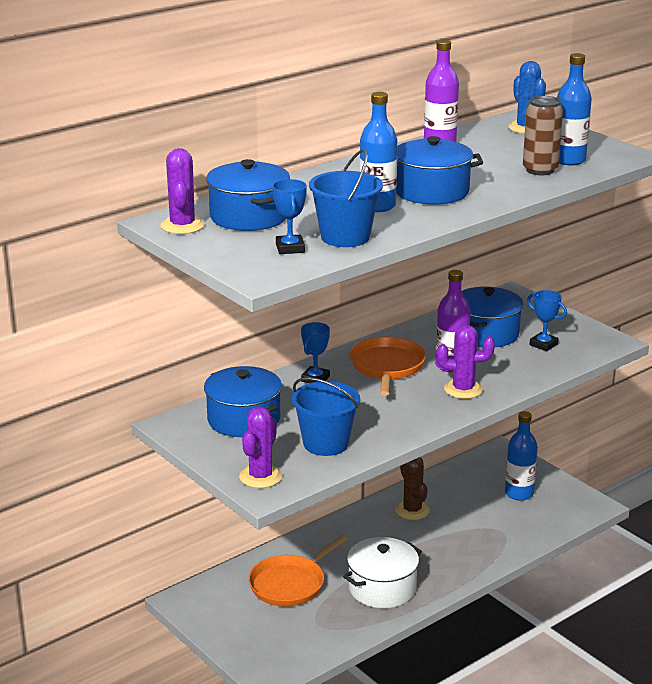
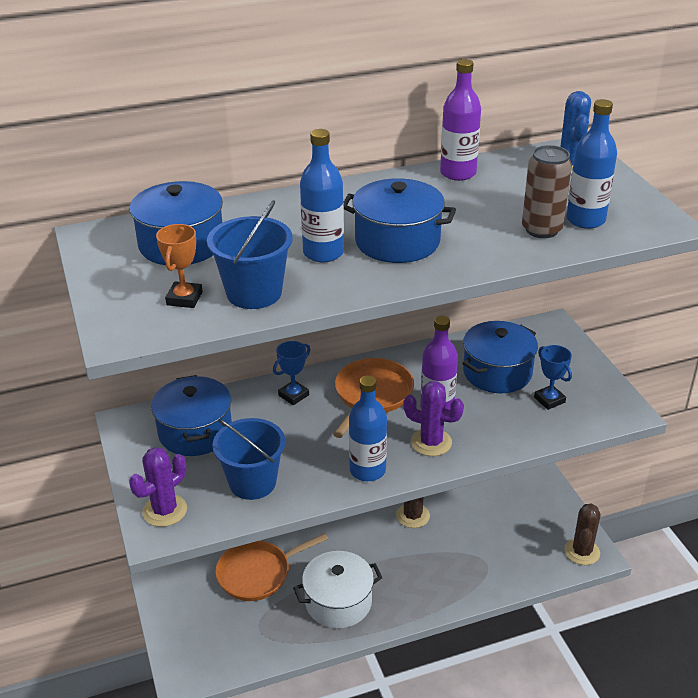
camera: 20 degrees right, 10 degrees up
(182, 226) = (107, 245): purple cactus -> none
(290, 248) = (184, 298): blue trophy -> orange trophy
(519, 493) = (526, 521): blue bottle -> blue bottle (367, 470)
(581, 505) = (582, 552): none -> brown cactus

